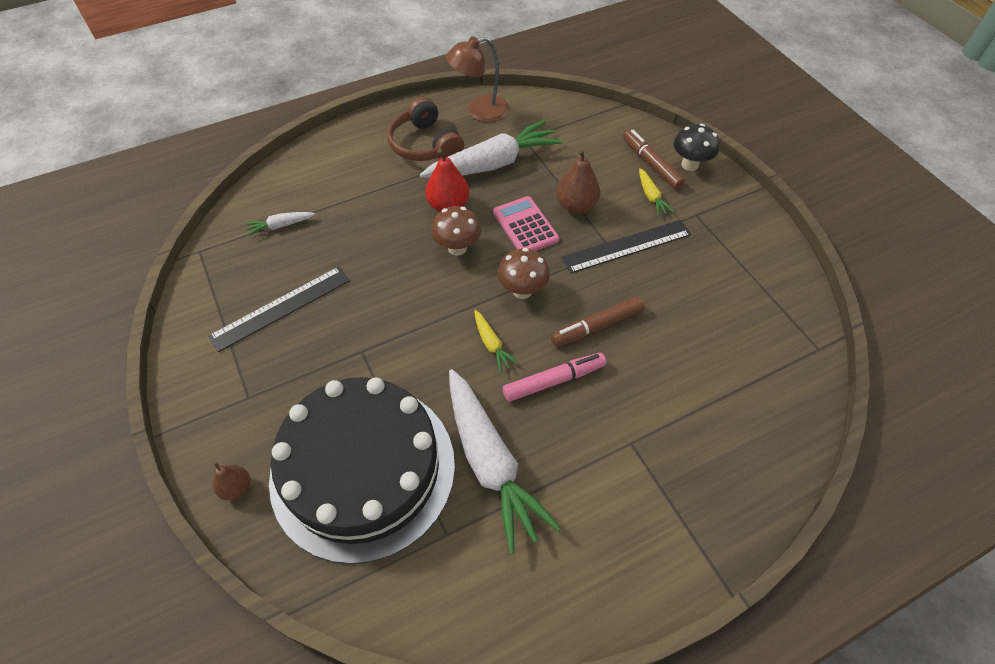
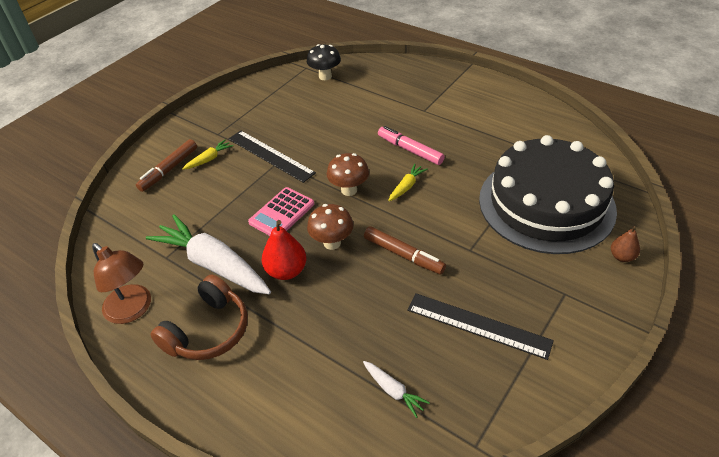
camera: 115 degrees left, 10 degrees down
(490, 462) = (487, 154): white carrot -> none
(576, 206) = (241, 194): brown pear -> none
(597, 326) = (353, 146): brown marker -> brown marker (403, 255)
(690, 165) = (161, 150): black mushroom -> black mushroom (325, 76)

